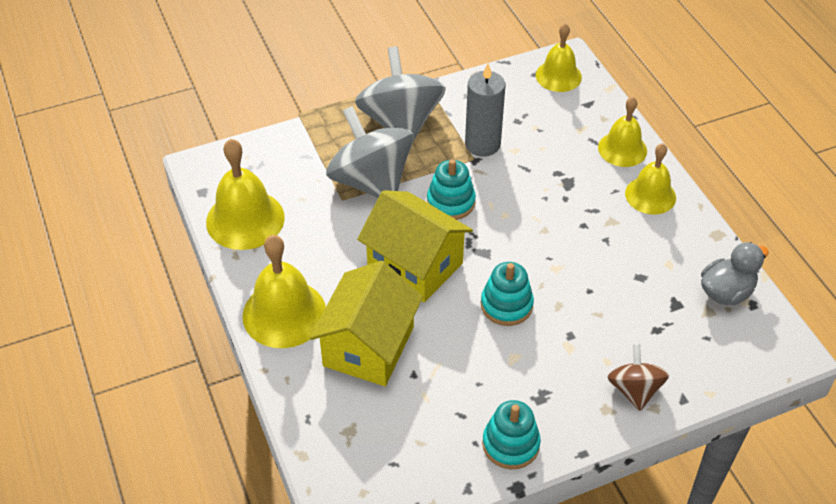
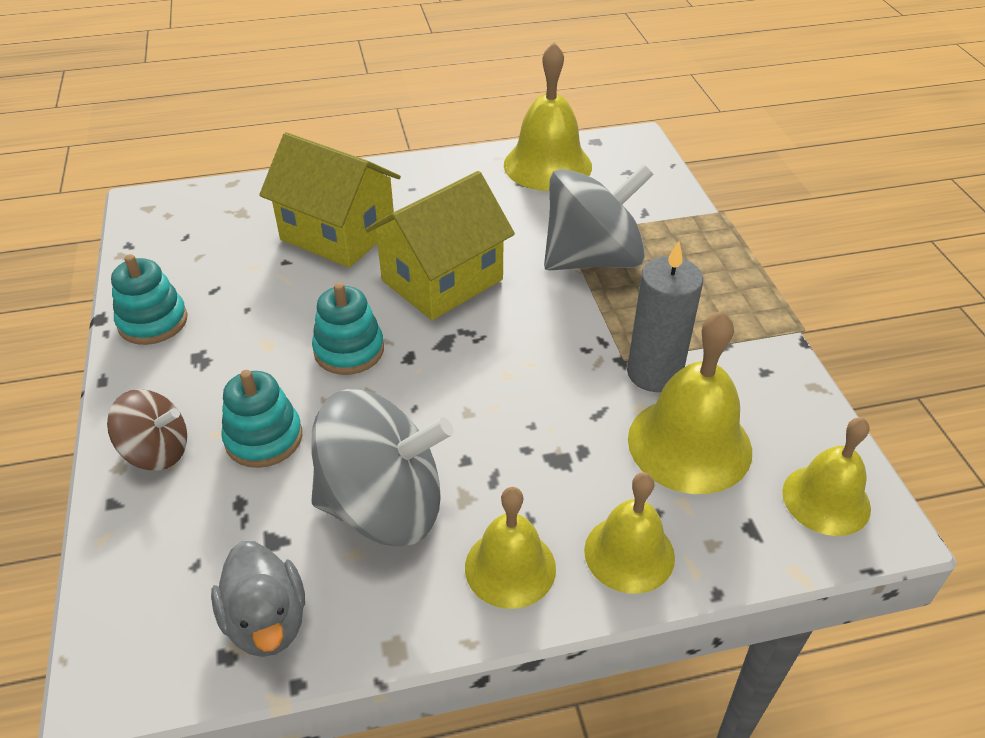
camera: 100 degrees right, 5 degrees down
(284, 313) = (406, 182): yellow bell -> yellow bell (689, 444)
(400, 123) = (703, 296): grey spinning top -> grey spinning top (384, 506)
(451, 202) = (542, 324): turquoise stacking toy -> turquoise stacking toy (264, 438)

